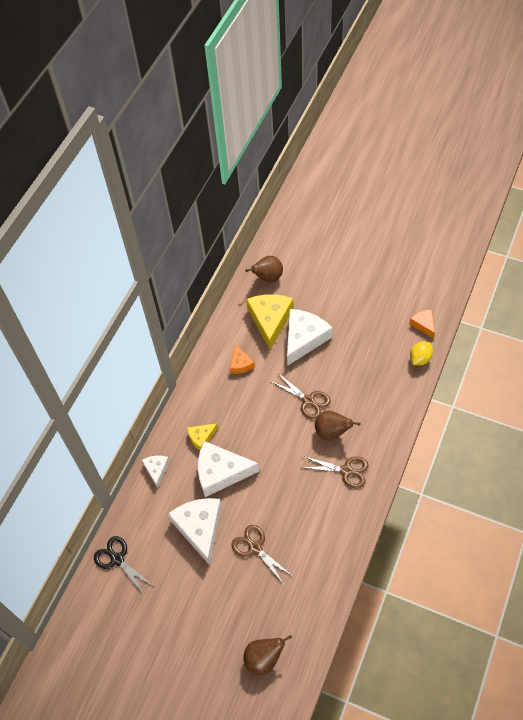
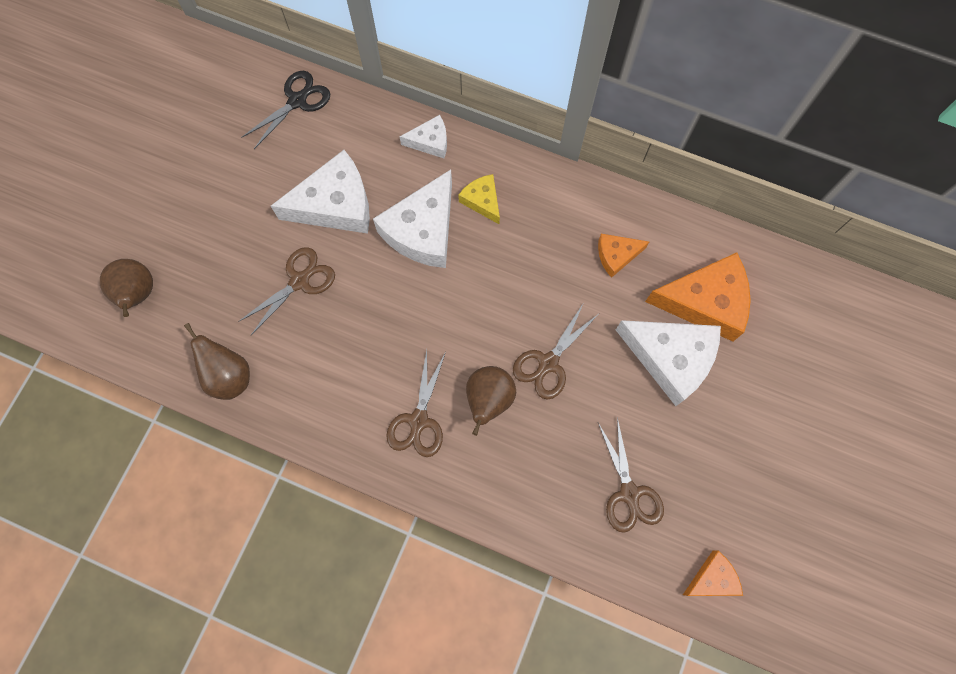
camera: 85 degrees right, 15 degrees up
(221, 472) = (423, 230): white cheese -> white cheese turned 150 degrees counterclockwise
(268, 278) = (796, 298): brown pear -> brown pear (229, 376)
(270, 320) = (705, 302): yellow cheese -> orange cheese
(382, 361) = (629, 493): none -> brown scissors
(420, 359) = (637, 565): yellow lemon -> none

